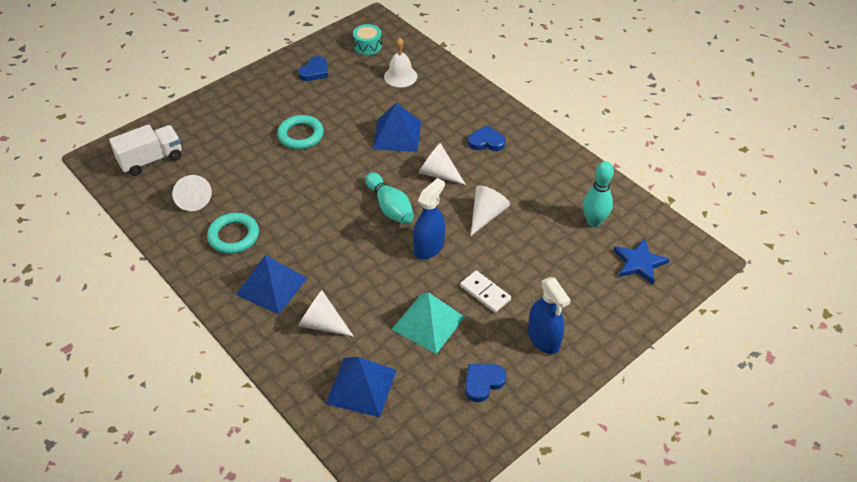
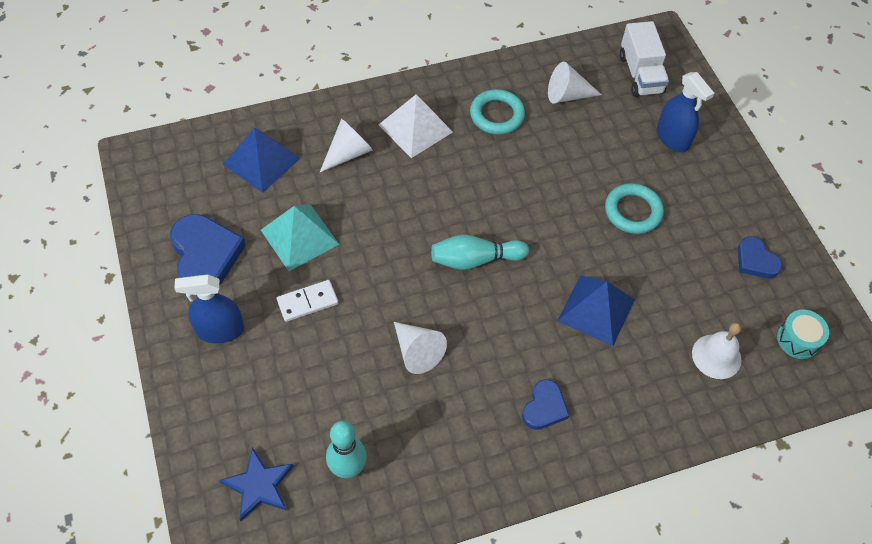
camera: 110 degrees right, 10 degrees up
(271, 286) = (415, 128): blue pyramid -> white pyramid
(429, 247) = (397, 275): blue spray bottle -> blue spray bottle (672, 138)
(438, 174) = (508, 328): white cone -> none
(483, 382) = (205, 255): blue heart -> blue heart, size x1.74

